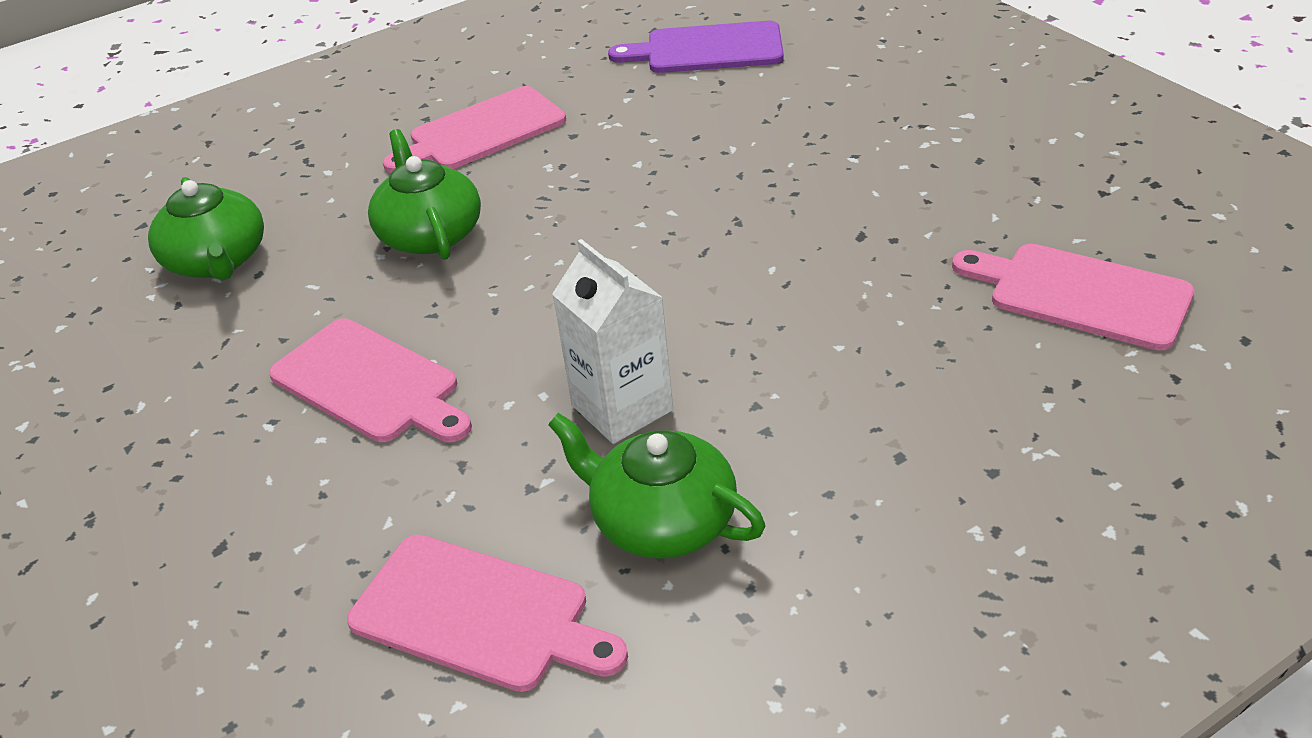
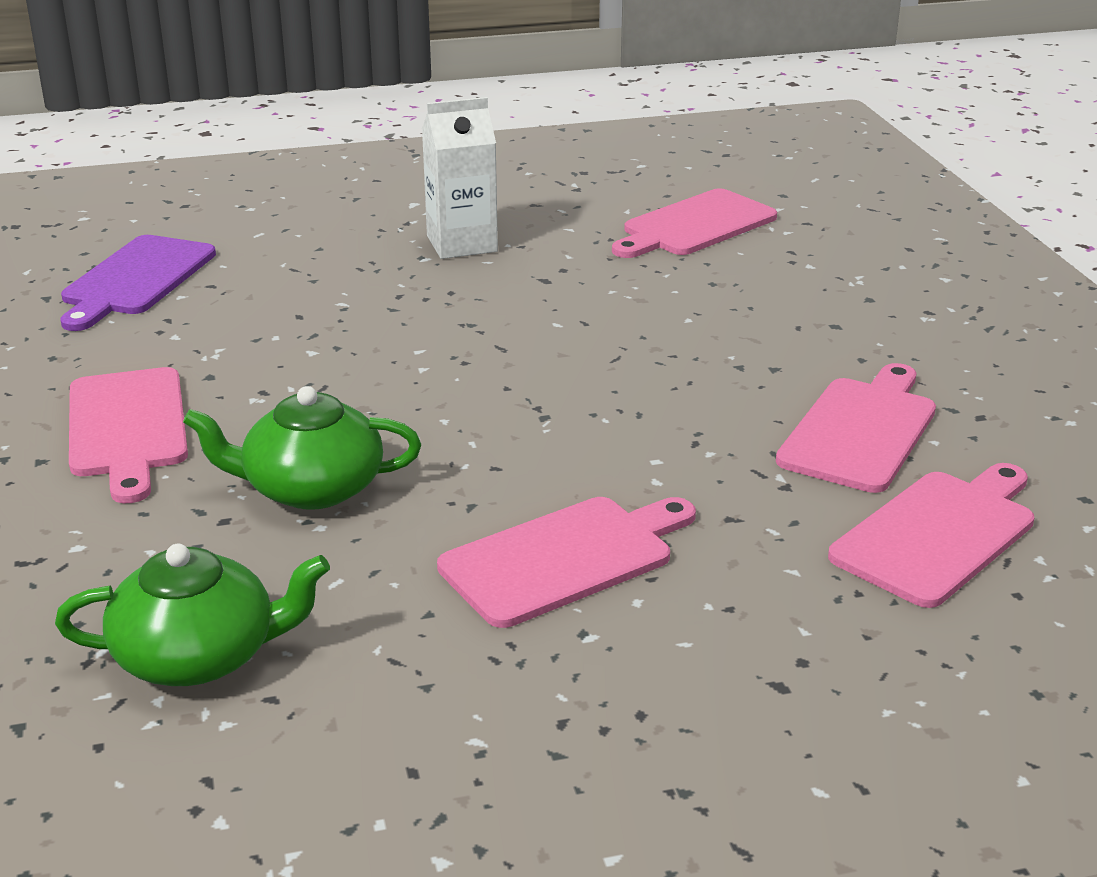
camera: 75 degrees left, 10 degrees down
(622, 408) = (703, 424): white carton -> white carton (462, 244)
(662, 521) = (860, 431): green teapot -> pink cutting board

